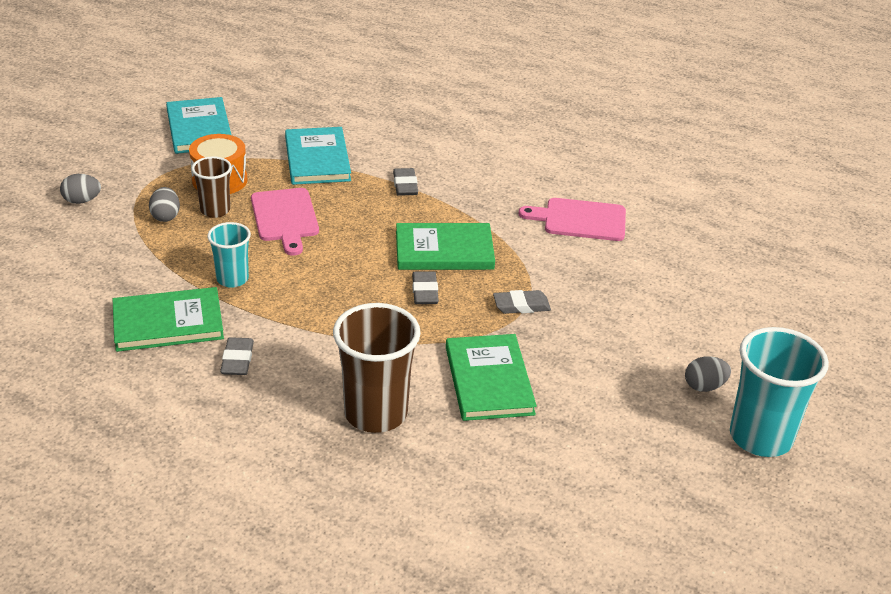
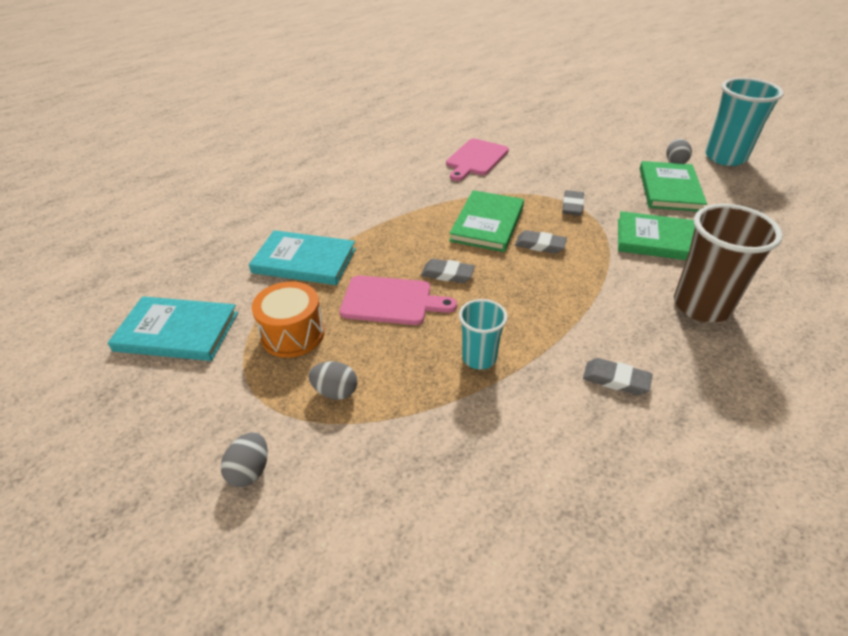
camera: 65 degrees left, 5 degrees up
(168, 323) = (541, 425): green book -> green book (669, 189)
(215, 210) = (348, 348): brown cup -> none
(405, 185) = (382, 222): grey eraser -> grey eraser (447, 274)

